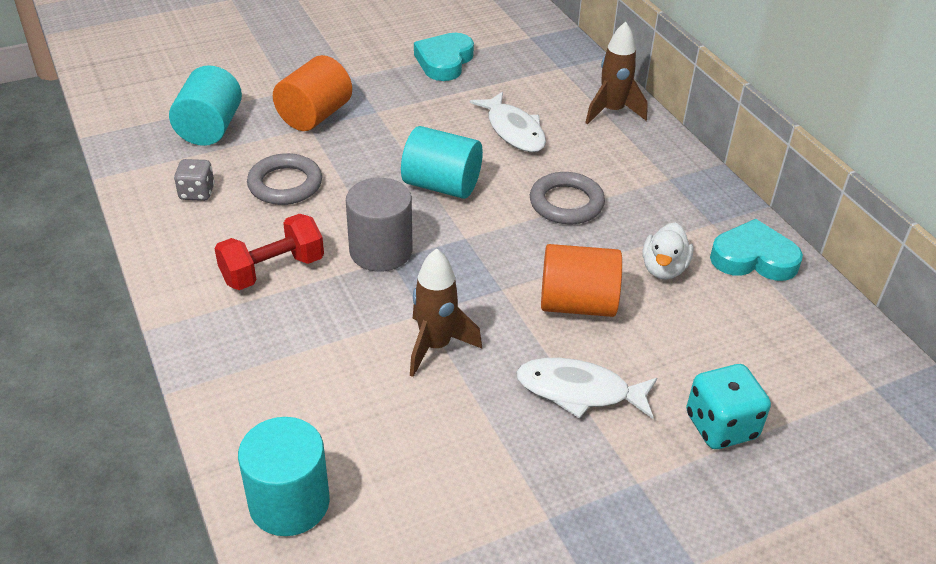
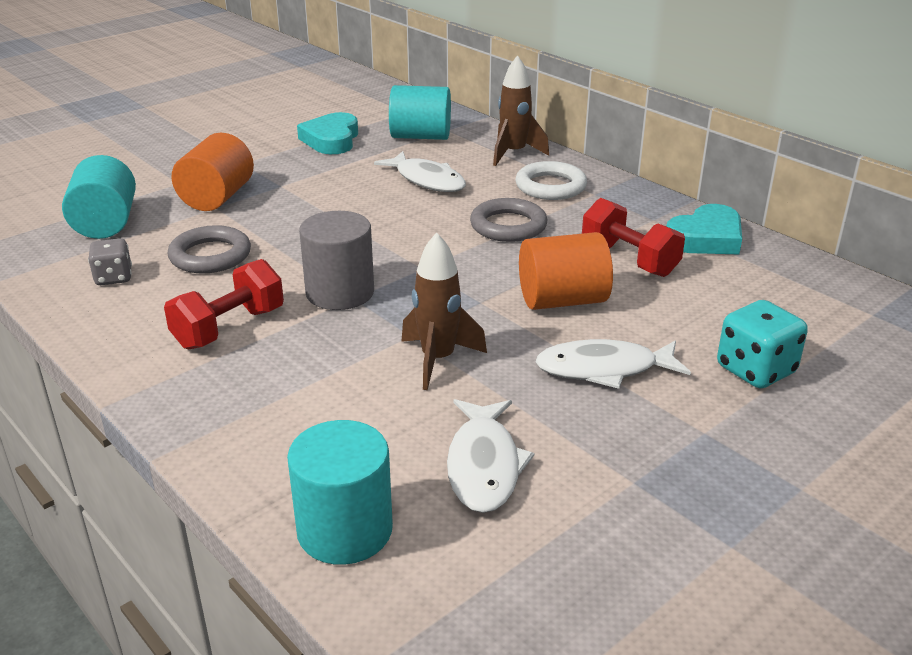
camera: 15 degrees left, 10 degrees down
(428, 468) = (484, 465): none -> white fish
(441, 185) = (377, 231): turquoise cylinder -> turquoise cylinder (420, 136)
(629, 161) = (550, 186): none -> white ring
(663, 269) = (629, 260): white duck -> red dumbbell
(753, 258) = (706, 238): turquoise heart -> turquoise heart turned 150 degrees clockwise

